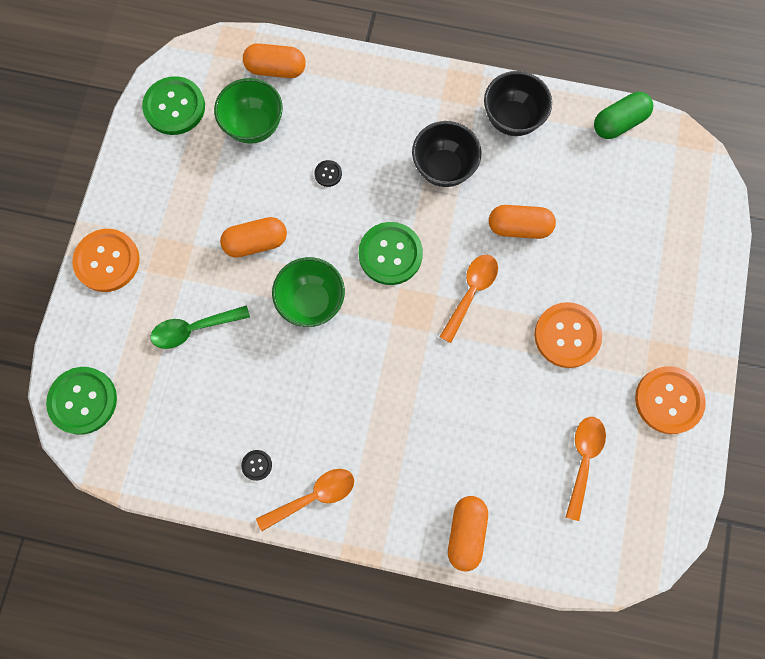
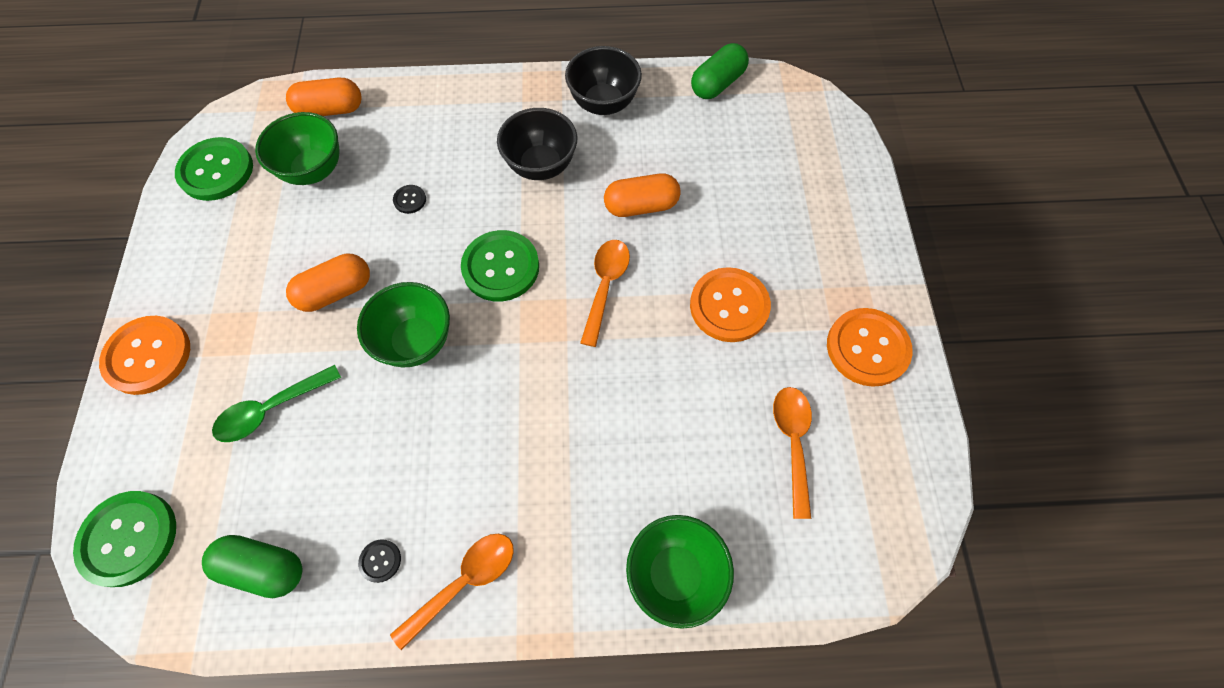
camera: 15 degrees left, 10 degrees down
(174, 447) = (264, 568): none -> green capsule
(466, 532) = (675, 574): orange capsule -> green bowl

